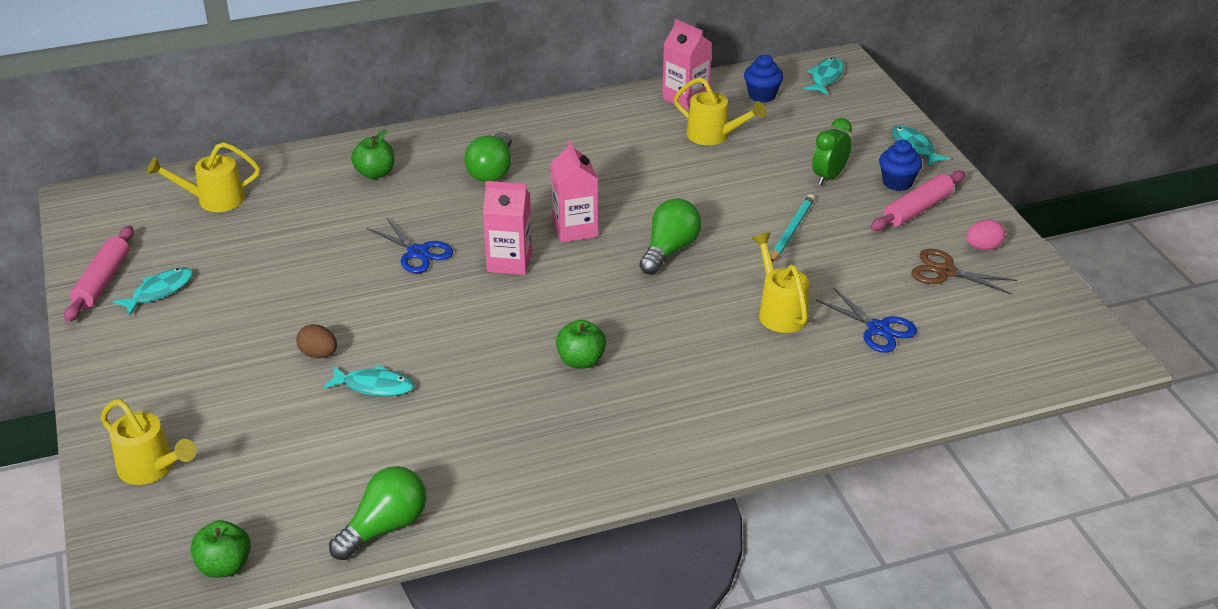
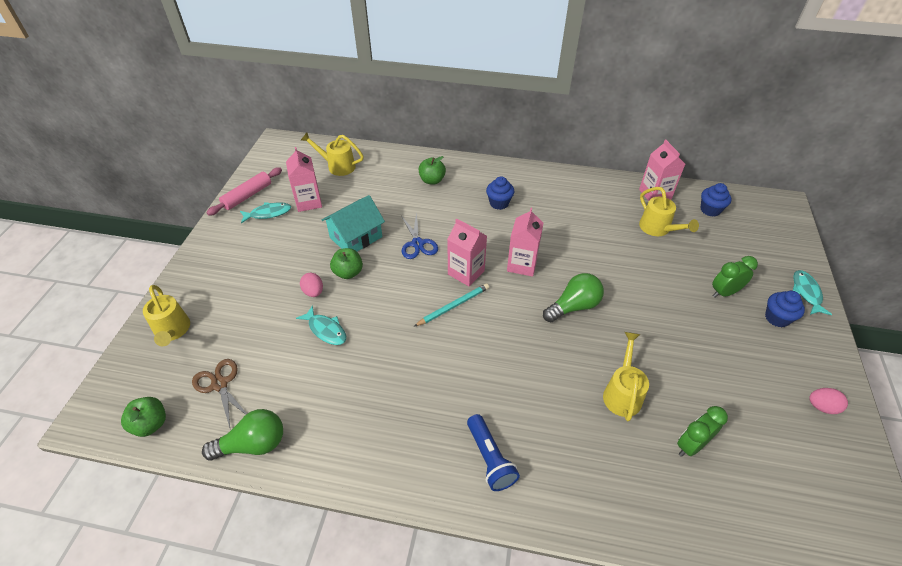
camera: 30 degrees right, 10 degrees up
(210, 257) = (308, 202): none -> pink carton
(318, 354) = (313, 292): brown egg -> pink egg
(323, 274) = (356, 237): none -> turquoise house
(492, 171) = (499, 203): green light bulb -> blue cupcake
(581, 361) = (459, 370): green apple -> green apple (348, 273)
(679, 424) = (490, 459): none -> blue flashlight
(791, 230) = (671, 326): turquoise pencil -> turquoise pencil (453, 306)
(826, 77) = (765, 212): turquoise fish -> none
(878, 329) = (691, 445): blue scissors -> green clock
(917, 209) = (781, 348): pink rolling pin -> none
(945, 271) = (776, 416): brown scissors -> brown scissors (220, 384)

